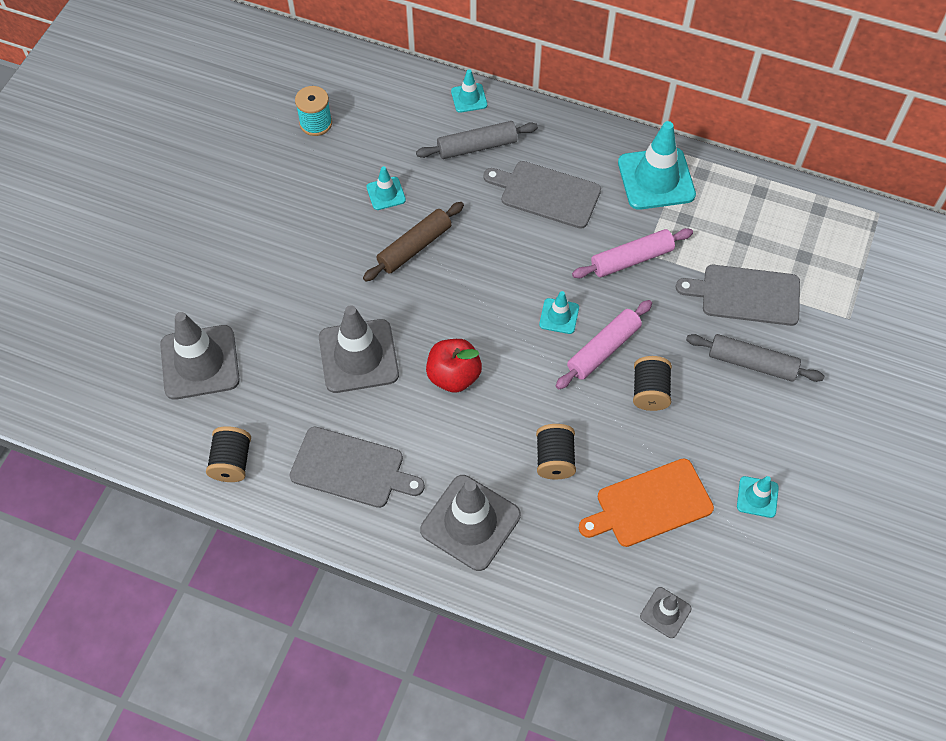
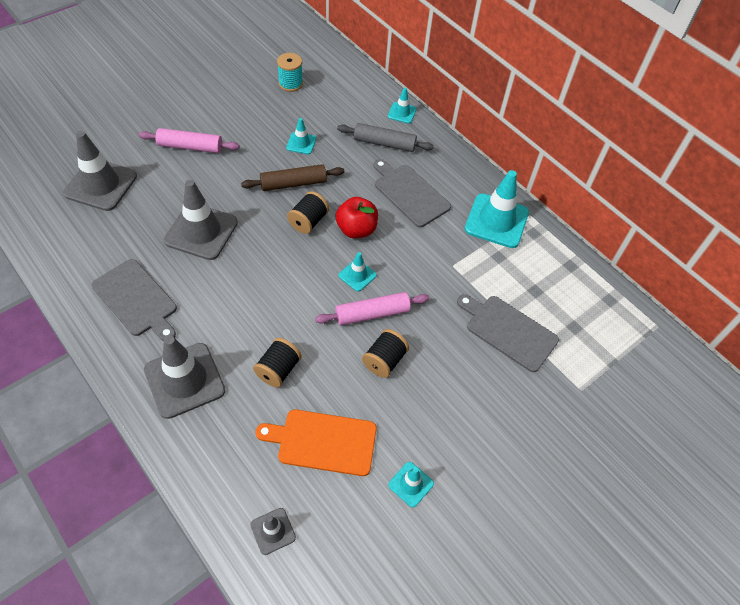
camera: 25 degrees right, 5 degrees down
(232, 462) = (66, 254): black spool -> black spool (308, 221)
(453, 376) = (253, 276): red apple -> red apple (356, 229)
(631, 259) = (439, 264): pink rolling pin -> pink rolling pin (190, 147)
(752, 363) = (478, 382): grey rolling pin -> none

